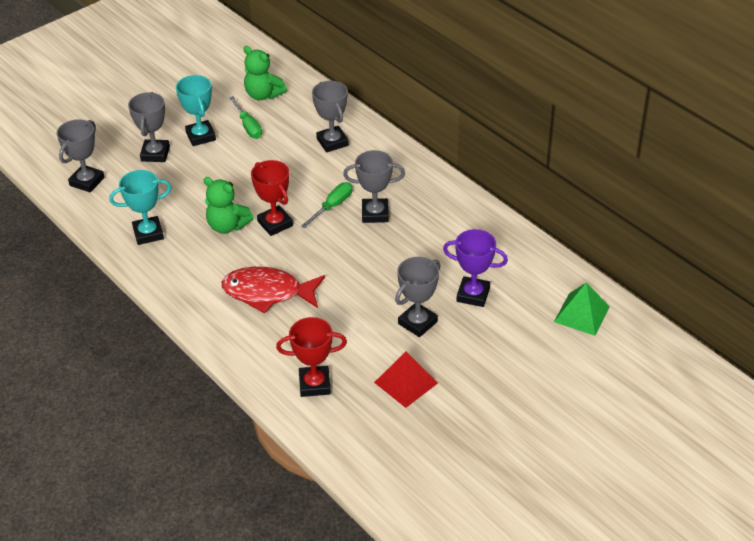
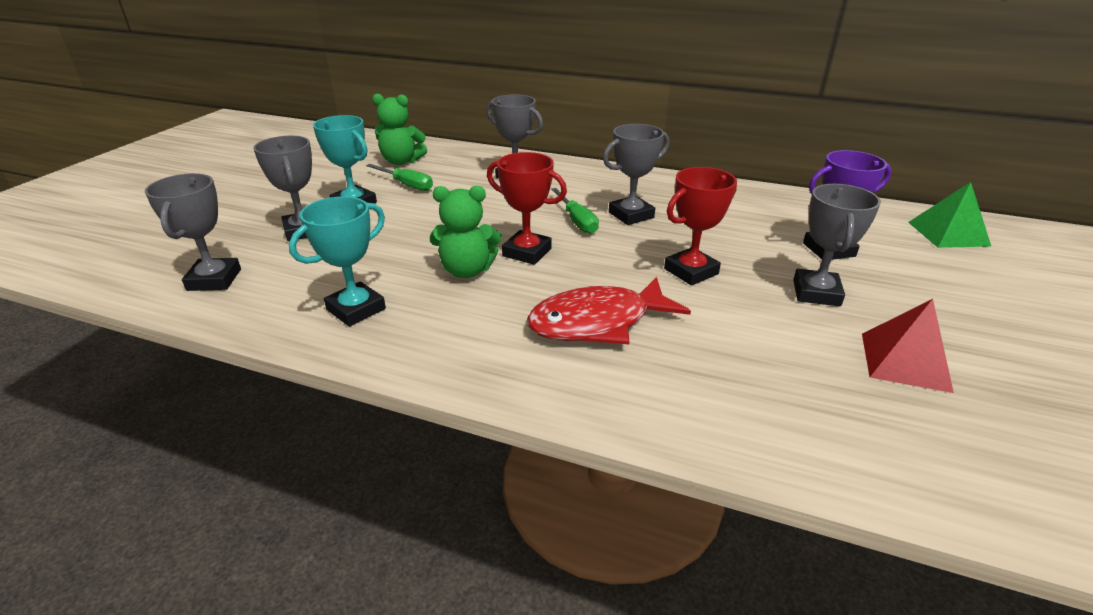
camera: 30 degrees left, 10 degrees down
(314, 384) = (803, 413): red trophy -> red trophy (691, 271)
(332, 206) = (577, 221): green screwdriver -> green screwdriver turned 150 degrees clockwise

